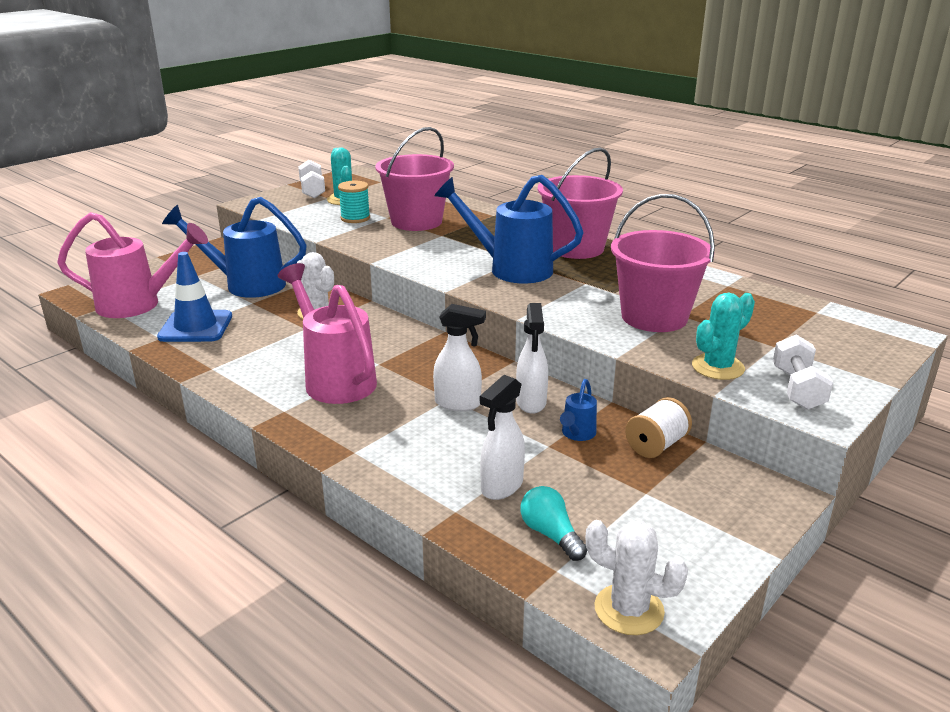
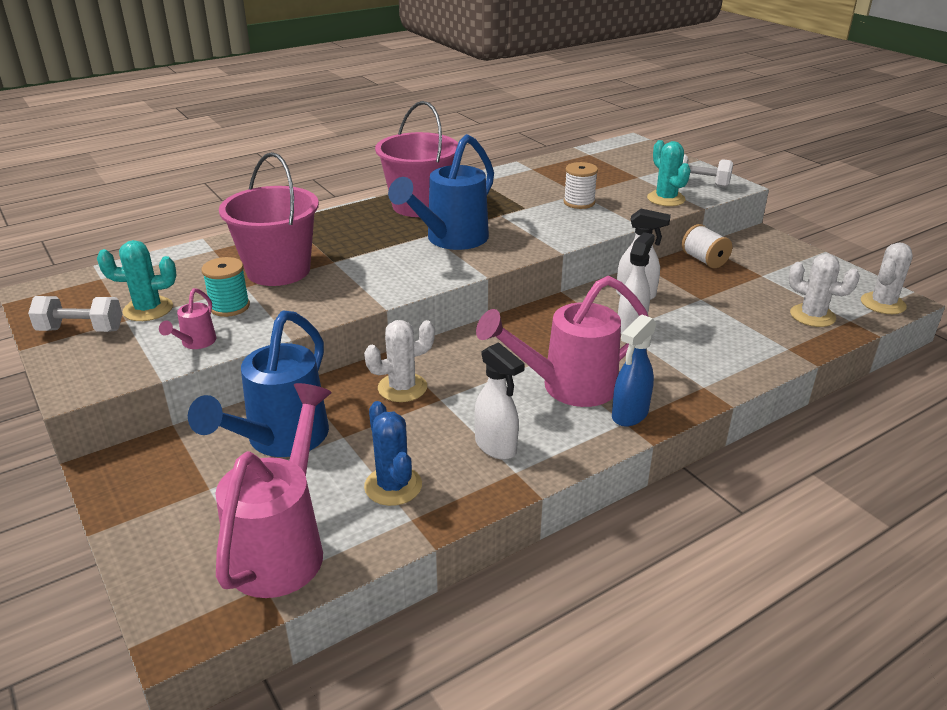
camera: 75 degrees left, 5 degrees up
(196, 327) = (393, 486): blue traffic cone -> blue cactus
(296, 412) = (629, 415): none -> blue spray bottle
(303, 219) = (195, 343): none -> pink watering can
(501, 487) = (756, 325): white spray bottle -> white spray bottle (496, 447)
(551, 534) = (812, 316): turquoise light bulb -> white cactus
(576, 434) = (687, 285): blue watering can -> none
(654, 317) = (579, 202): pink bucket -> white spool

